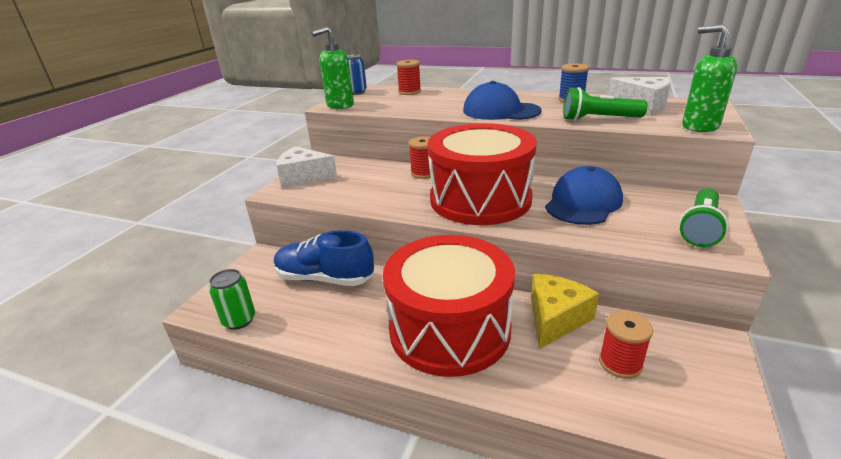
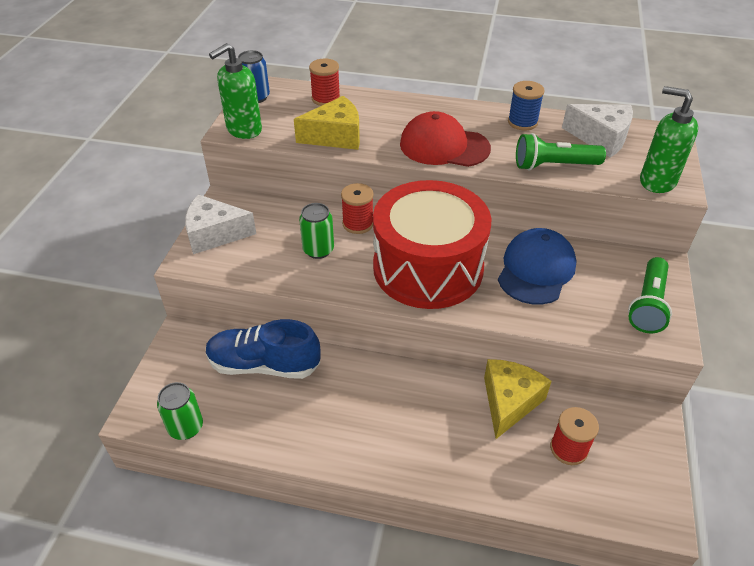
camera: 10 degrees left, 15 degrees up
(385, 187) = (318, 250): none -> green can
(411, 107) = (335, 136): none -> yellow cheese
(449, 329) = (408, 422): red drum -> none
(500, 111) = (444, 146): blue cap -> red cap

